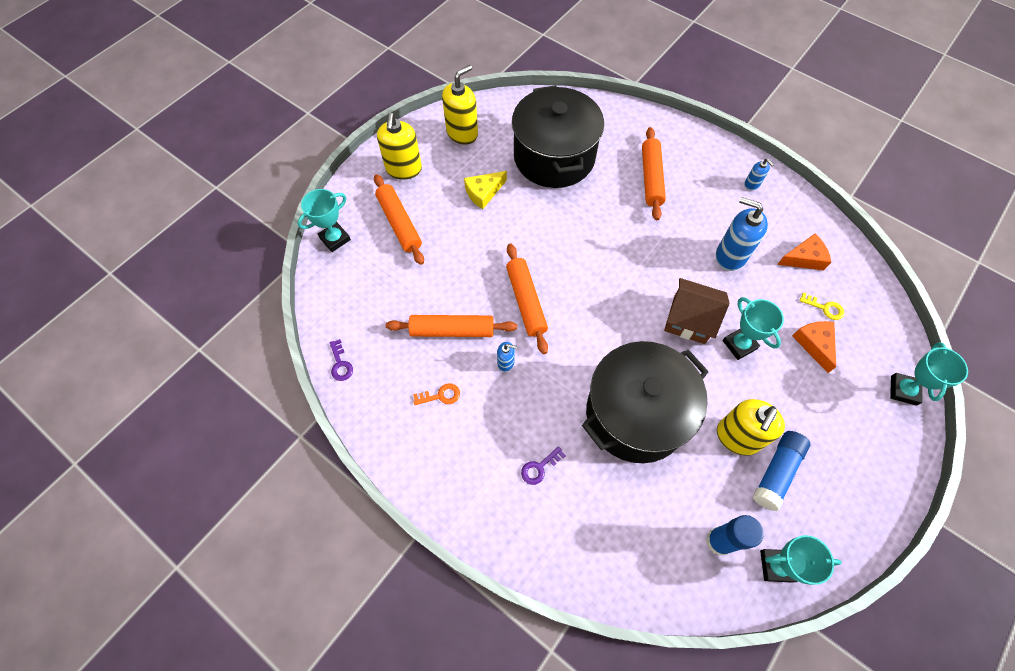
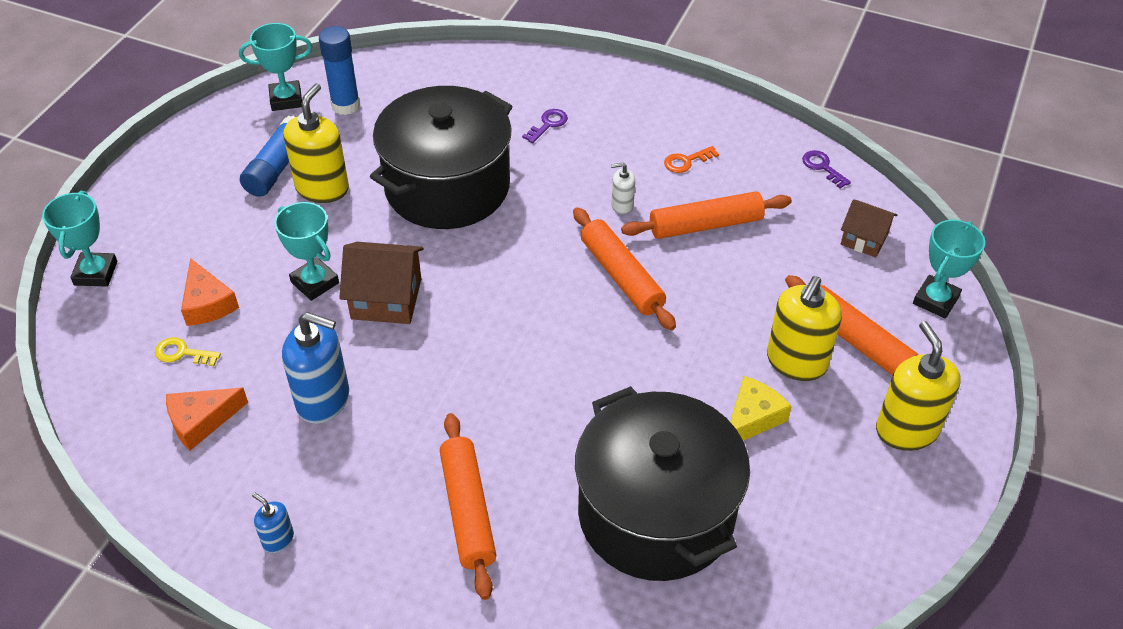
camera: 165 degrees right, 15 degrees down
(350, 293) = (864, 239): none -> brown house
(462, 133) = (846, 525): yellow soap dispenser -> yellow soap dispenser (796, 362)
(506, 362) = (622, 206): blue soap dispenser -> white soap dispenser

